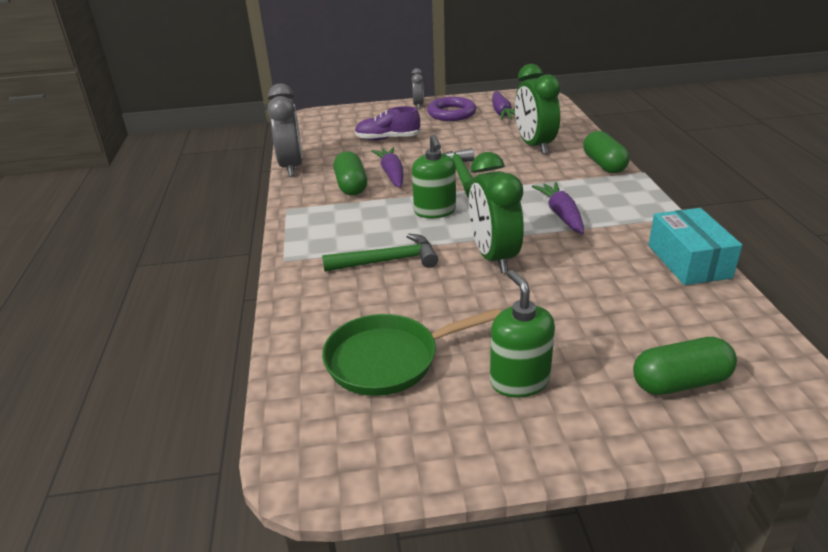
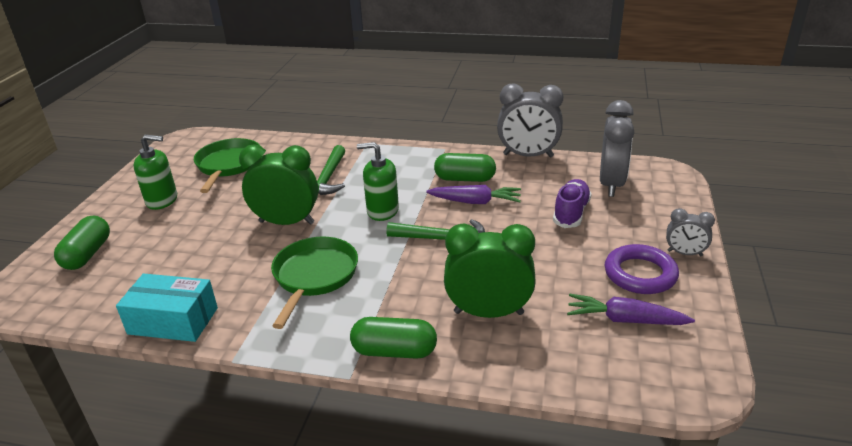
camera: 110 degrees right, 0 degrees up
(334, 131) = (611, 184): none -> grey clock
(561, 215) = (314, 277): purple carrot -> green pan

